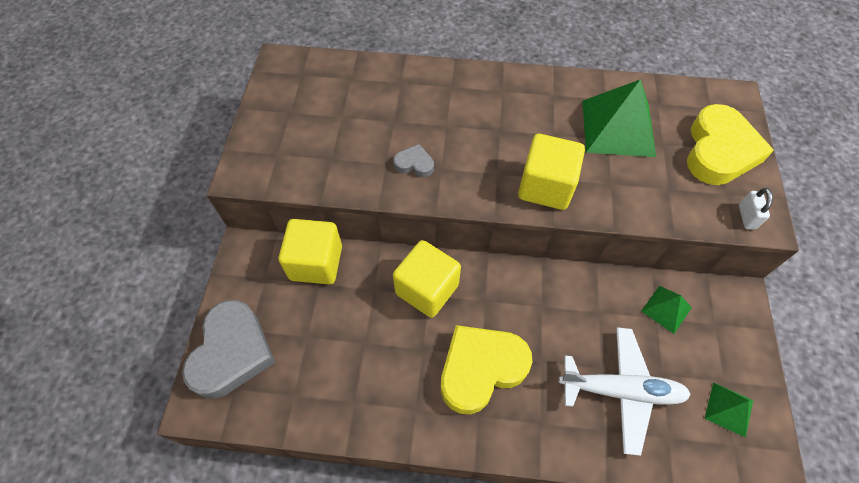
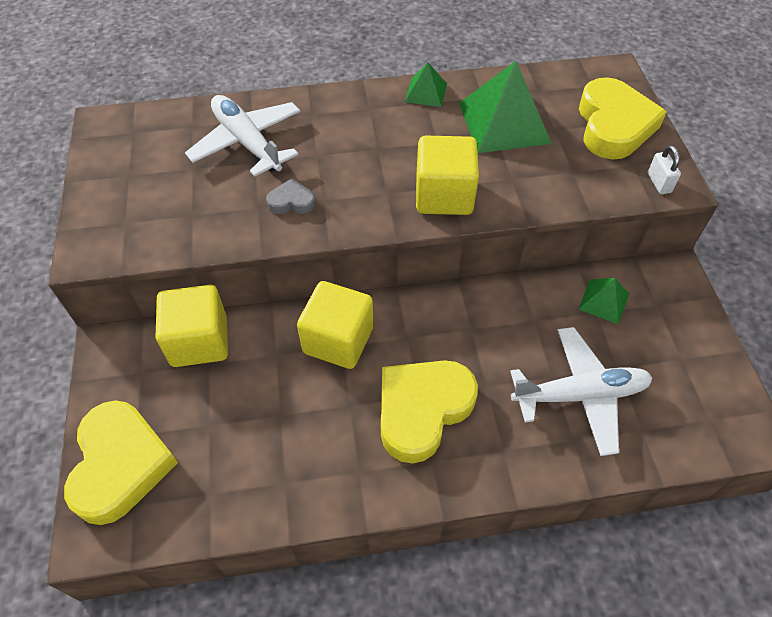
camera: 15 degrees left, 5 degrees down
(232, 352) = (121, 465): grey heart -> yellow heart
(391, 102) = (247, 142): none -> white plane
(729, 409) = (695, 385): green pyramid -> green pyramid (426, 92)

